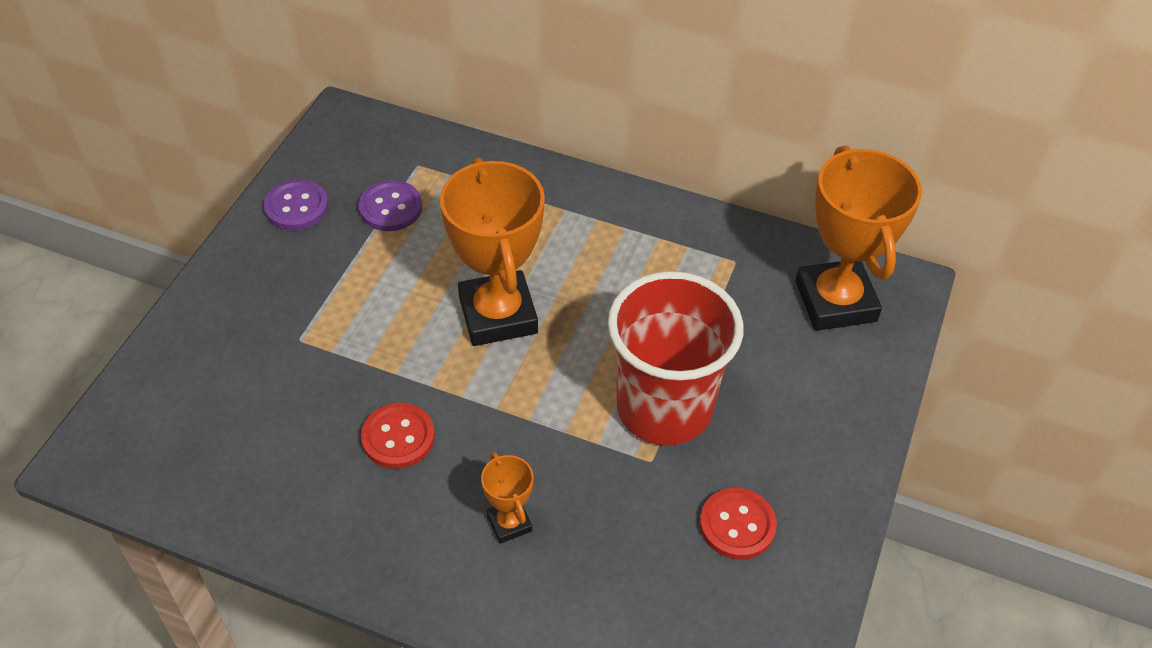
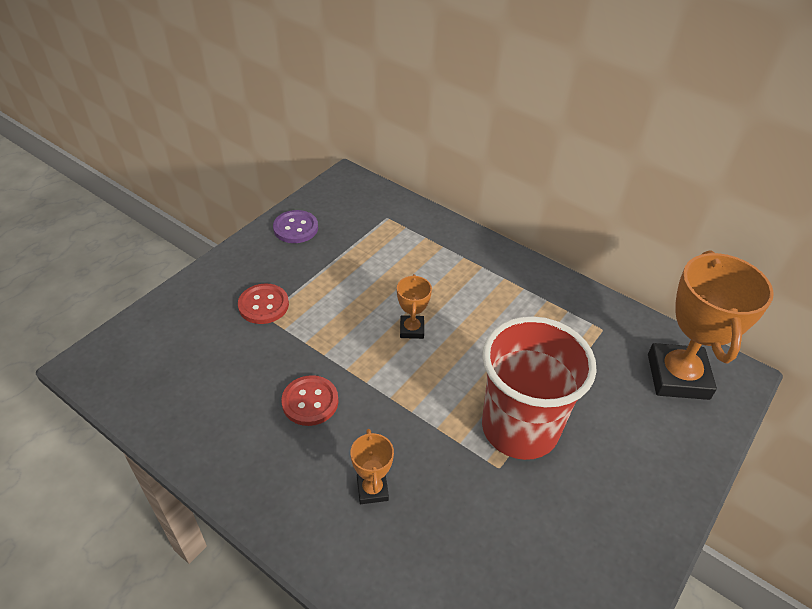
camera: 15 degrees right, 5 degrees down
(390, 208) = (359, 241): purple button -> none
(498, 315) = (412, 329): orange trophy -> orange trophy, size x0.47
(737, 525) = (557, 539): red button -> red button (263, 305)

